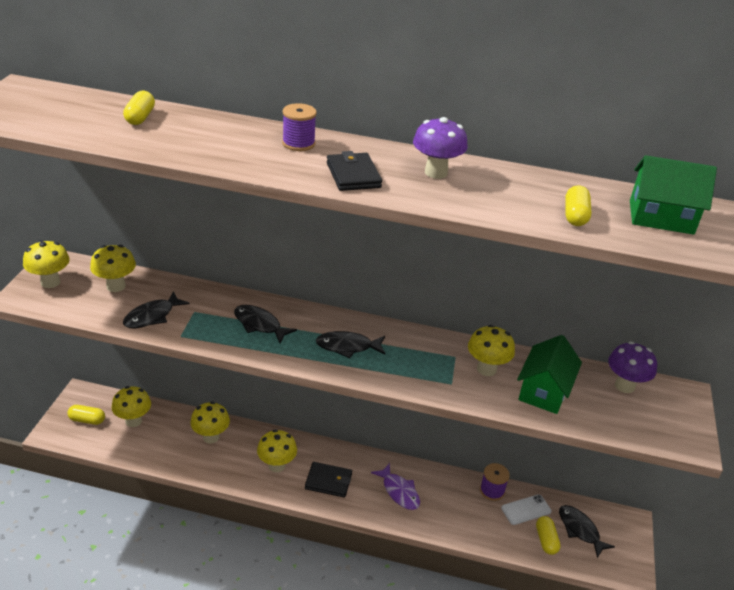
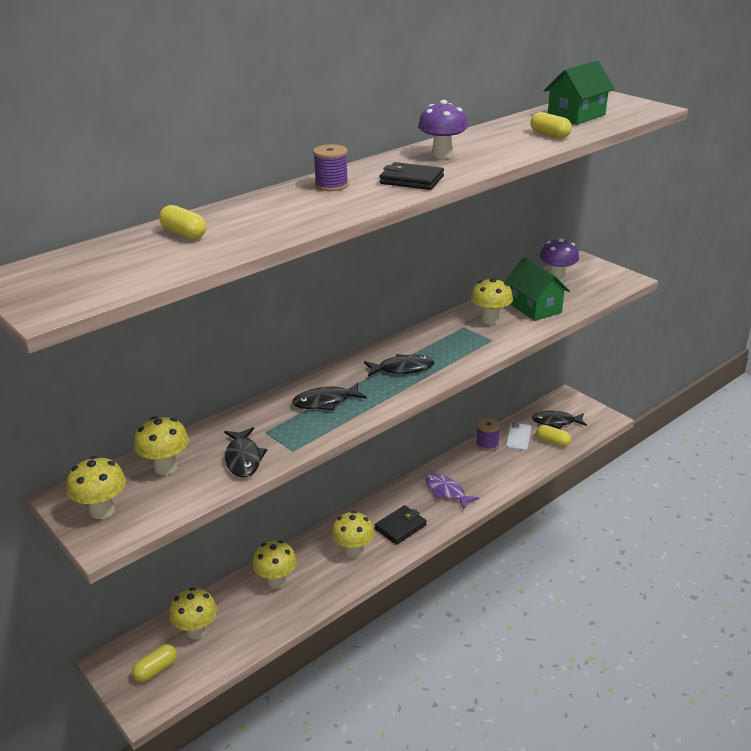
camera: 50 degrees left, 5 degrees down
(347, 347) = (402, 369): black fish -> black fish turned 135 degrees counterclockwise
(399, 492) = (447, 492): purple fish -> purple fish turned 135 degrees counterclockwise

